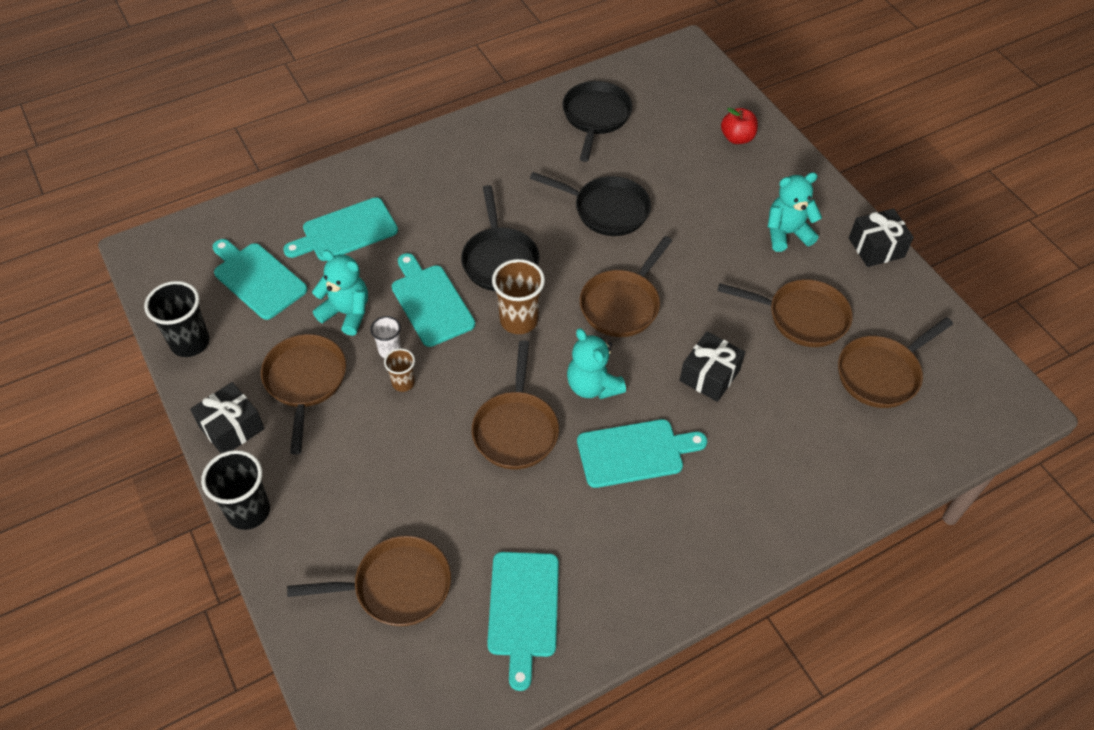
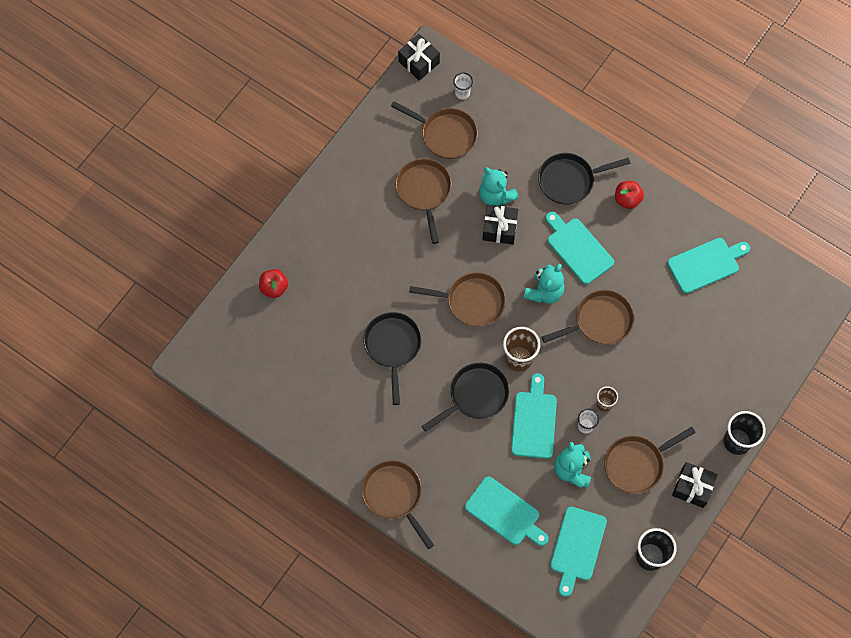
camera: 115 degrees left, 15 degrees up
(396, 586) = (731, 335): brown pan -> brown pan (394, 495)
(431, 302) = (534, 421): turquoise cutting board -> turquoise cutting board turned 150 degrees clockwise
(595, 117) = (301, 395): black pan -> black pan (569, 180)
(682, 553) = (627, 199): none -> red apple
(786, 233) = (355, 223): turquoise teddy bear -> turquoise teddy bear (496, 195)
(876, 247) = (339, 165): black gift -> black gift (419, 62)
(943, 420) = (462, 93): none -> white cup

